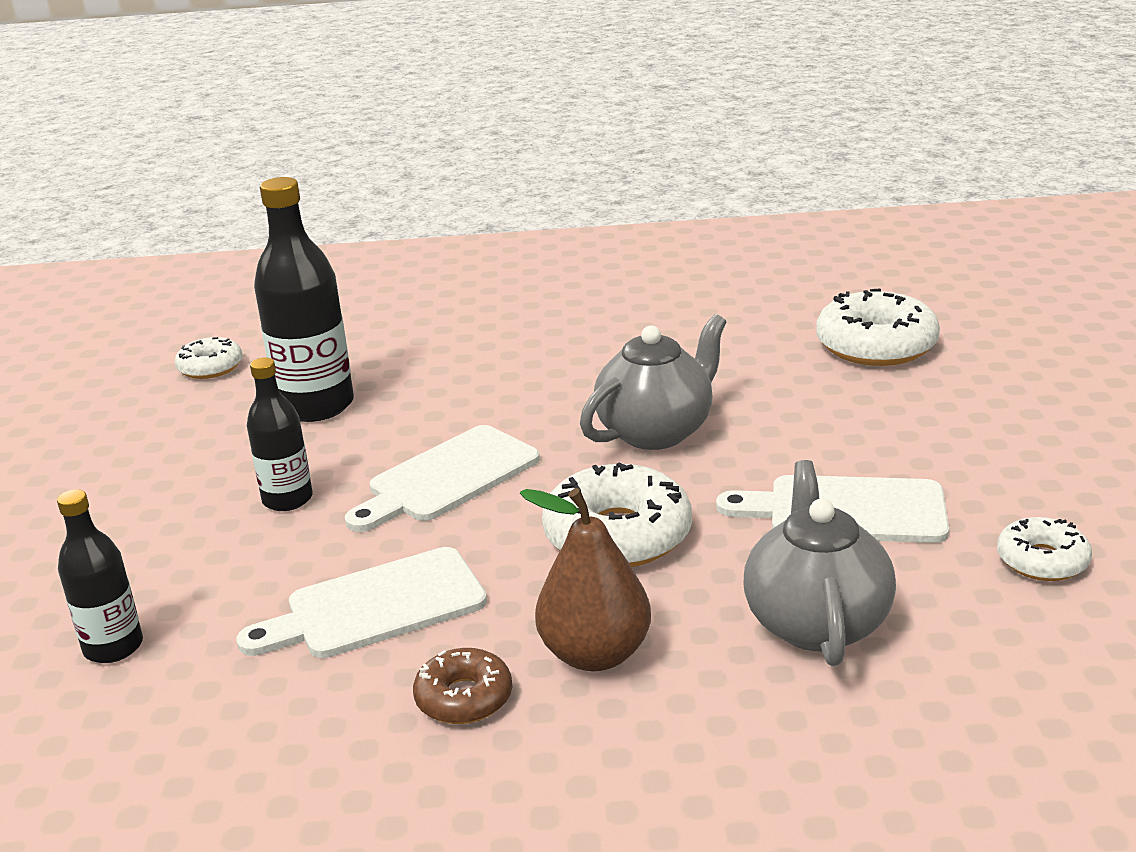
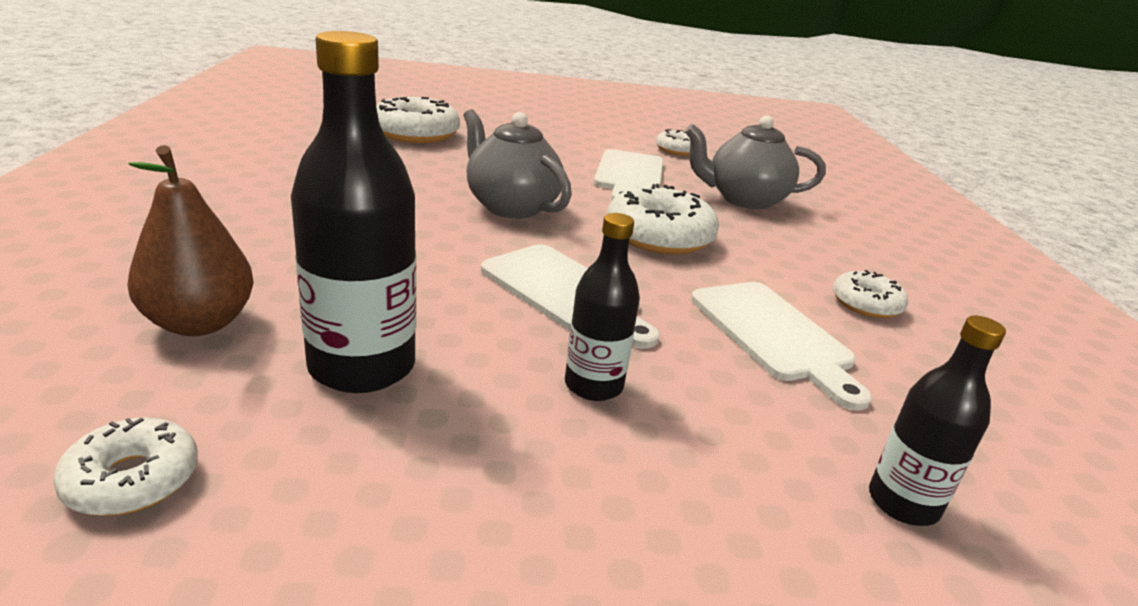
camera: 95 degrees left, 0 degrees up
(464, 698) = (866, 304): brown donut -> white donut
(595, 654) = (798, 258): brown pear -> brown pear (199, 323)

